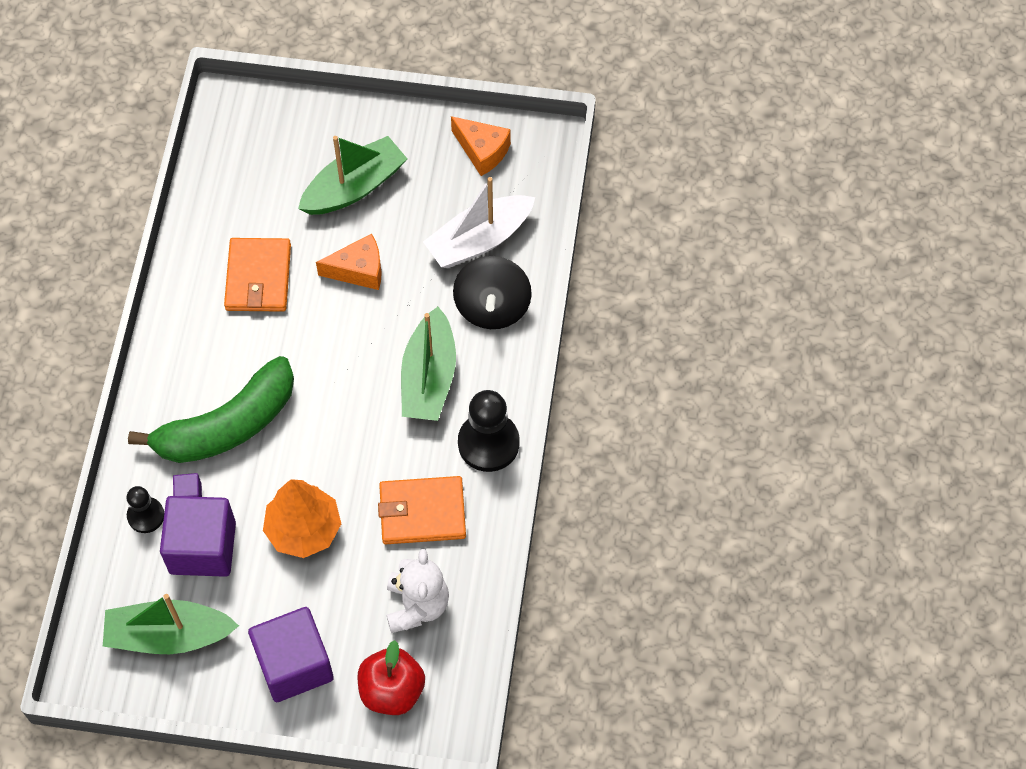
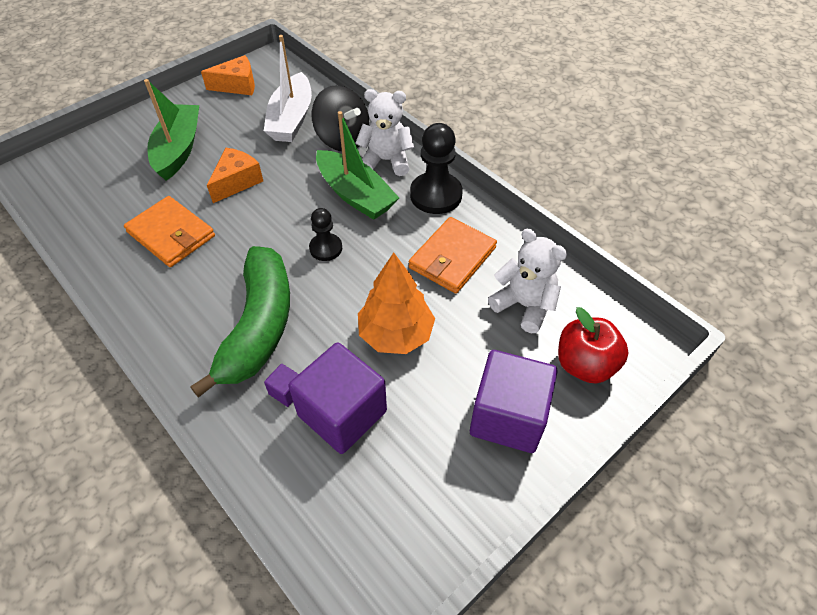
camera: 50 degrees left, 10 degrees down
(146, 516) = (270, 436): black pawn -> black pawn (326, 248)
(169, 635) = (398, 496): green boat -> none
(496, 367) = (386, 161): none -> white teddy bear

